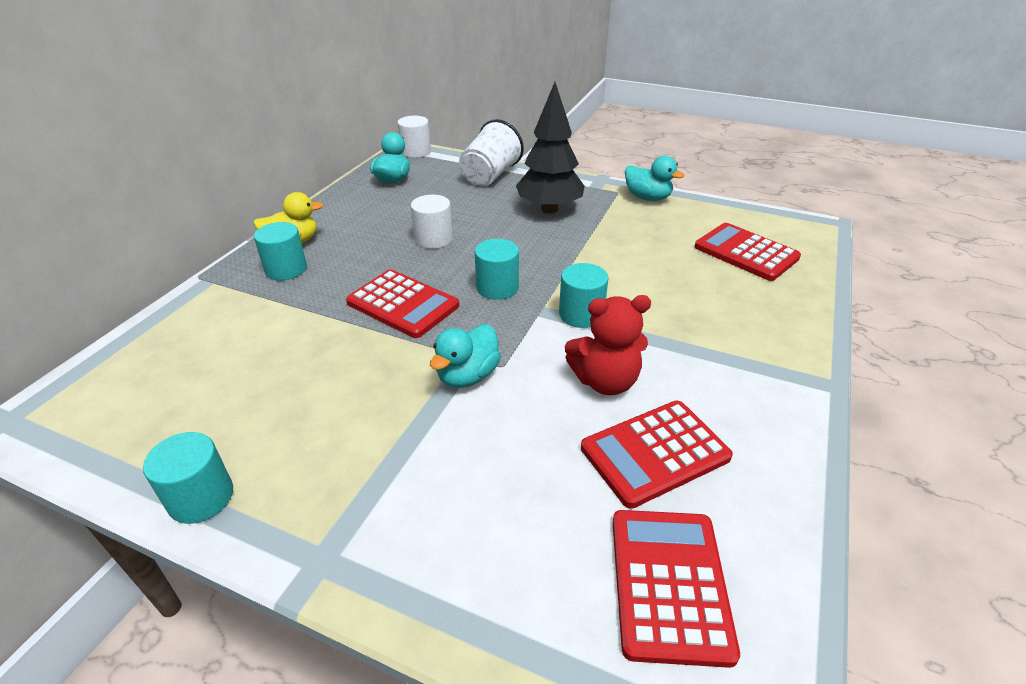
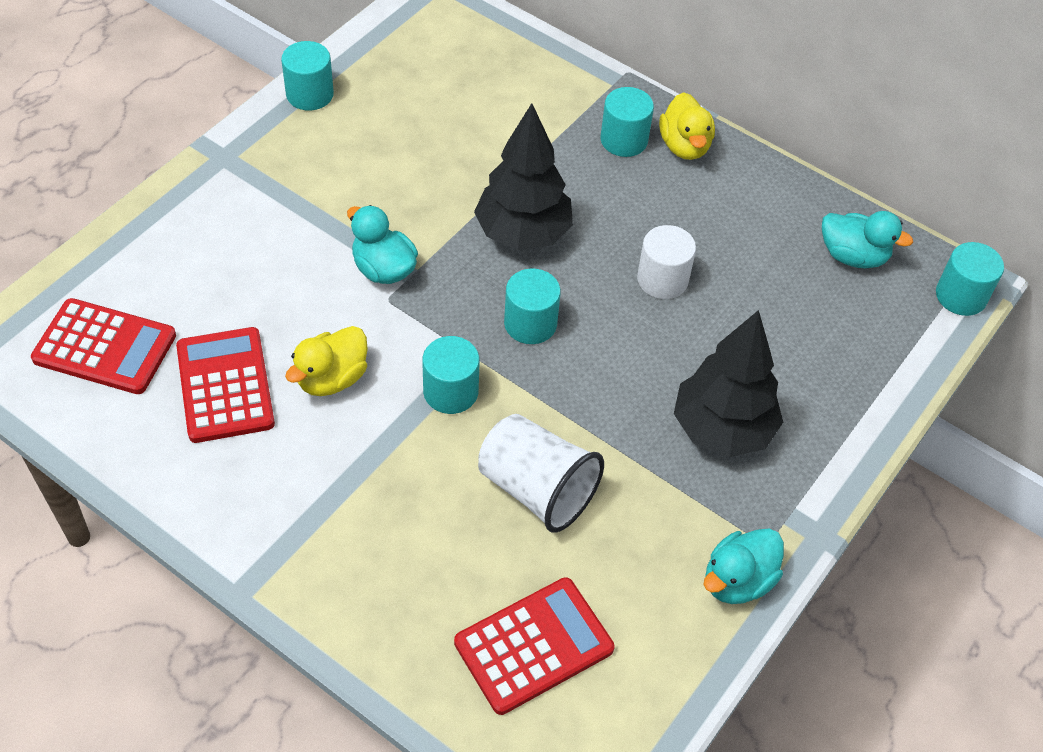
camera: 100 degrees right, 15 degrees up
(403, 304) = (523, 233): red calculator -> black tree
(416, 152) = (961, 296): white cylinder -> turquoise cylinder
(490, 176) = (852, 379): white cup -> white cup (537, 489)
(605, 381) = (332, 378): red teddy bear -> yellow duck

